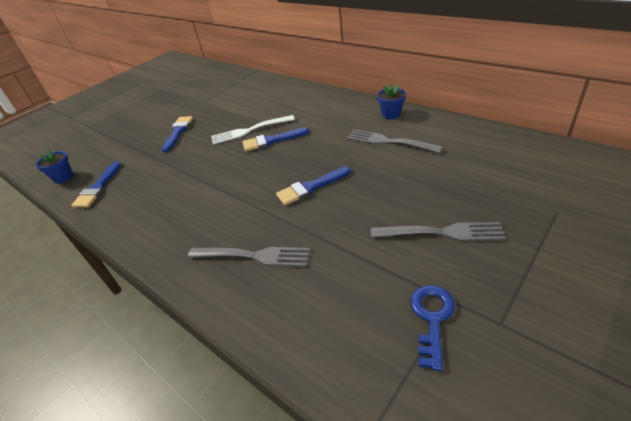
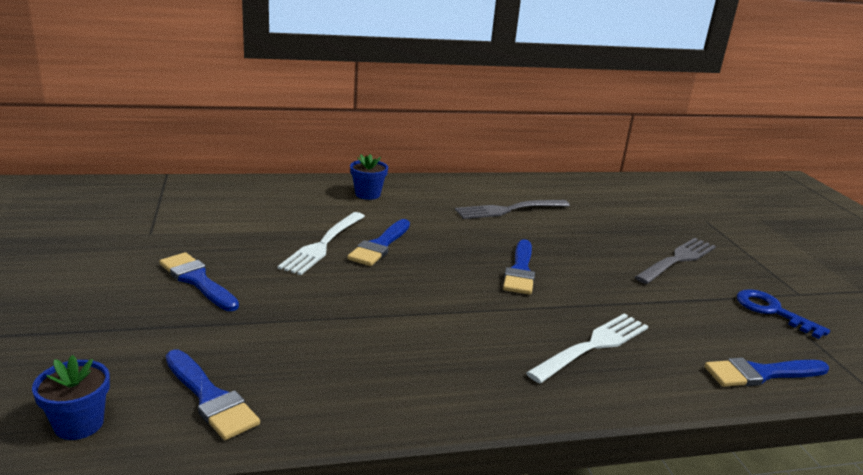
camera: 60 degrees left, 15 degrees down
(252, 256) = (592, 346): grey fork -> white fork
(310, 349) = (761, 374): none -> blue brush
(391, 114) = (463, 187): blue flower pot -> blue flower pot (367, 194)

